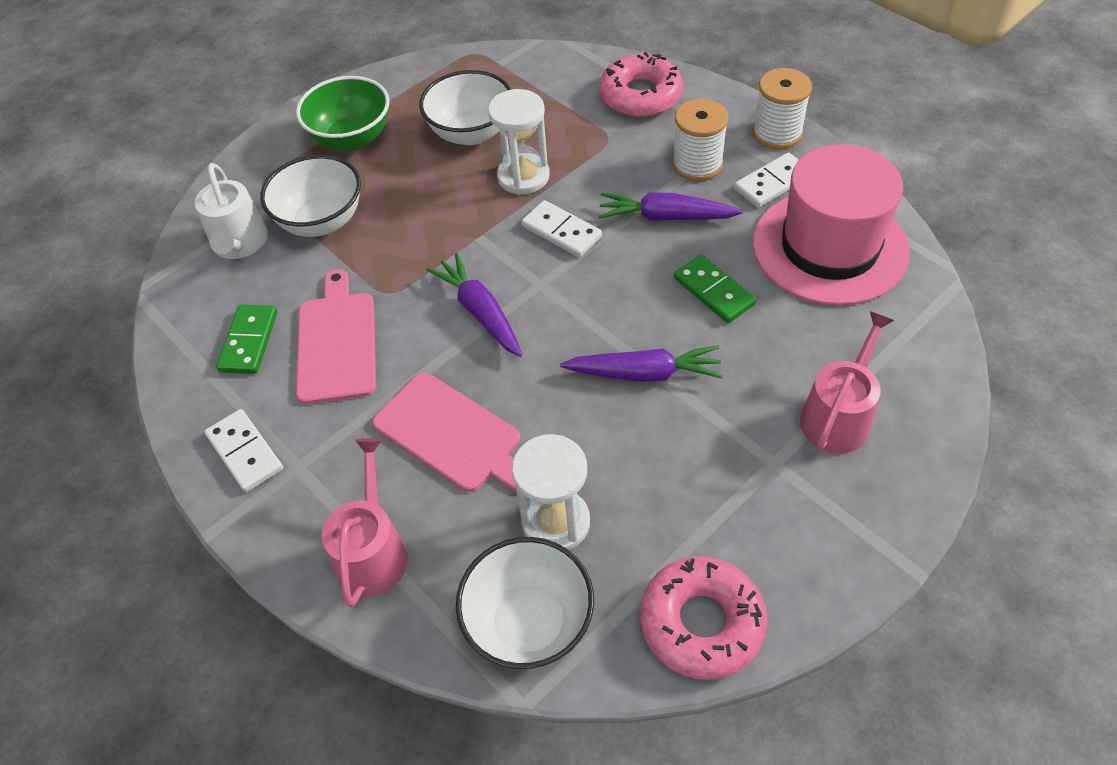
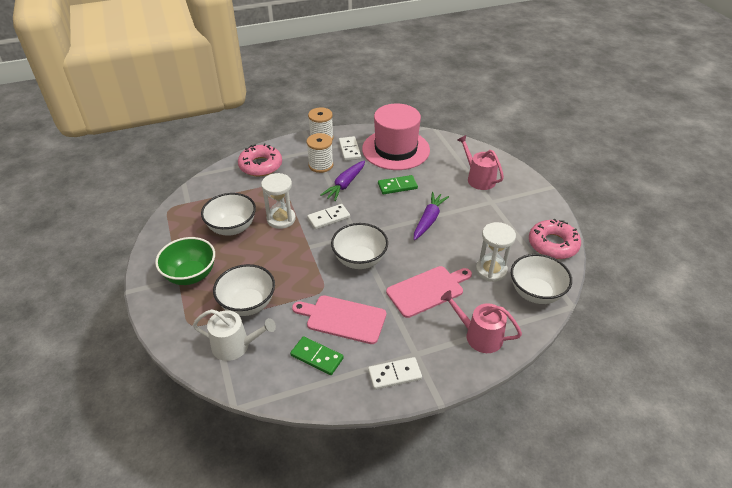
camera: 70 degrees left, 10 degrees down
(480, 312) = (359, 260): purple carrot -> white bowl

